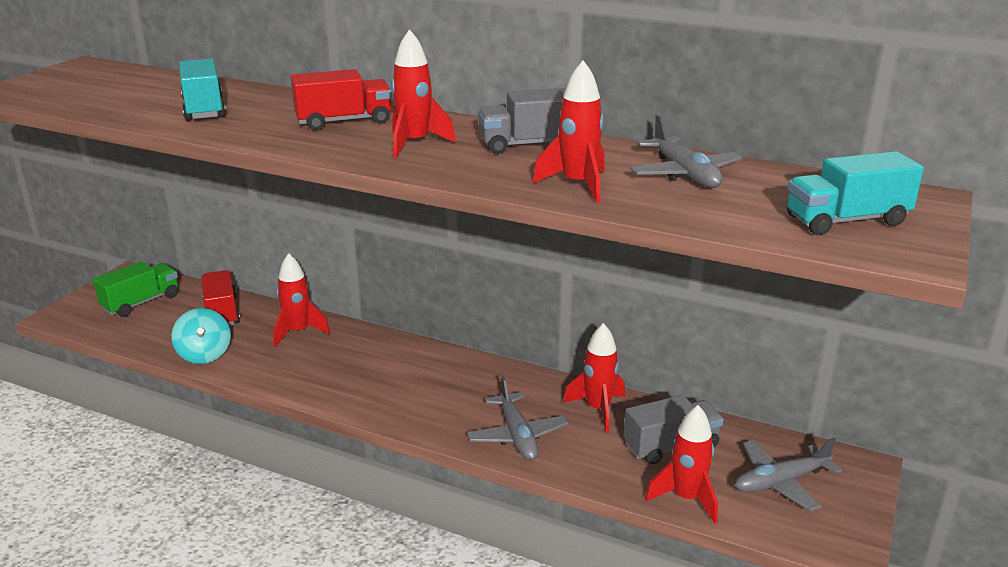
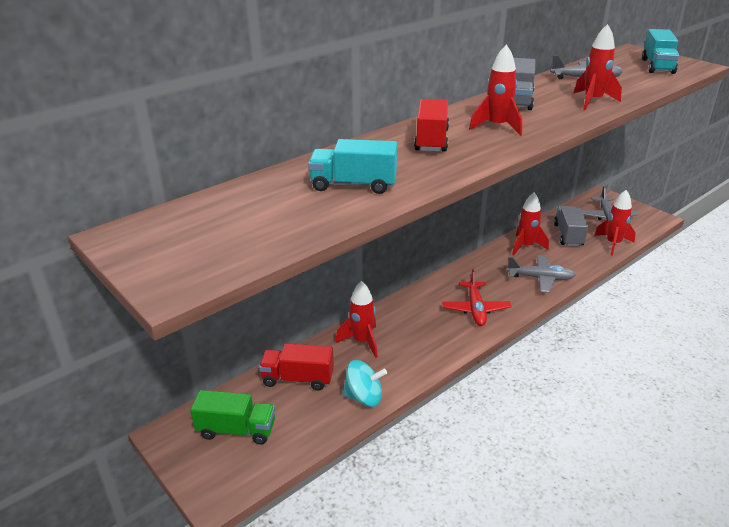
camera: 65 degrees left, 5 degrees up
(141, 302) = (236, 430): green truck -> green truck turned 120 degrees clockwise
(404, 394) = (475, 309): none -> red plane

